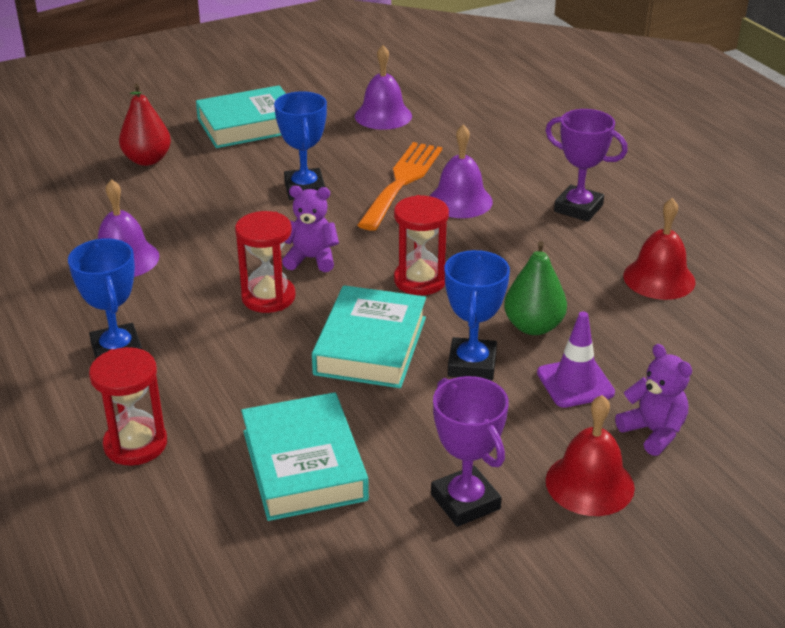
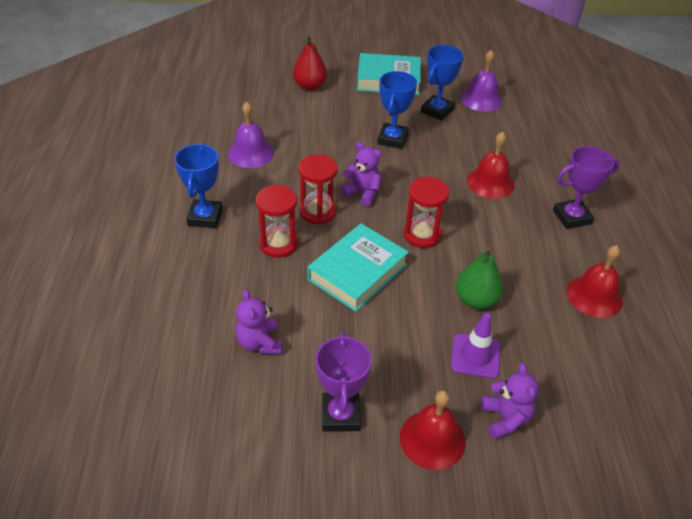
camera: 25 degrees right, 10 degrees up
(135, 444) = (174, 286): red hourglass -> red hourglass (278, 244)
(304, 465) = (259, 343): turquoise book -> purple teddy bear
(402, 181) = (460, 154): orange fork -> none
(460, 201) = (490, 182): purple bell -> red bell
(472, 364) = (414, 313): blue trophy -> blue trophy (437, 111)
(578, 208) = (572, 217): purple trophy -> purple trophy turned 75 degrees counterclockwise

